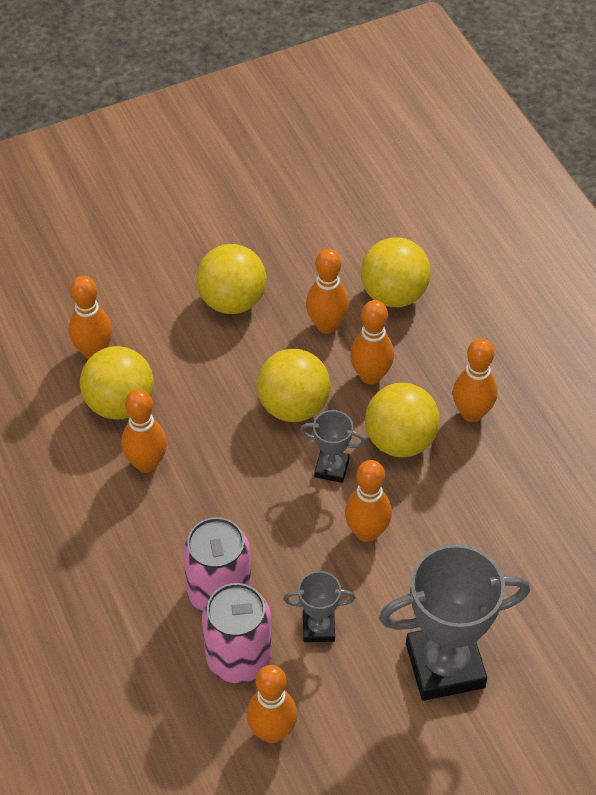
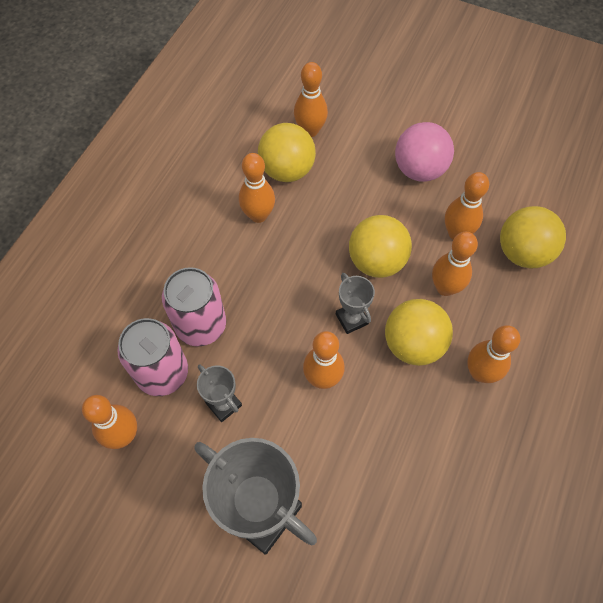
camera: 50 degrees right, 10 degrees up
(232, 301) = (419, 170): yellow ball -> pink ball

